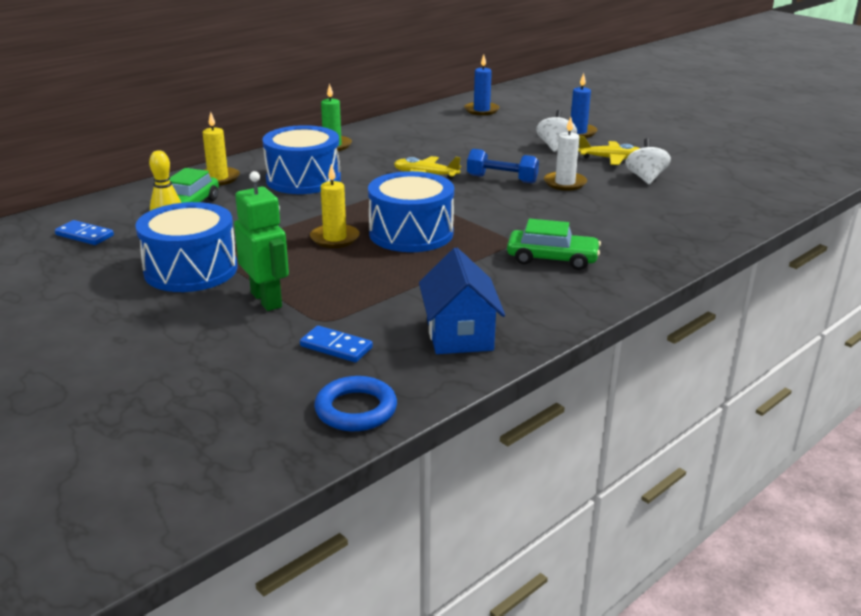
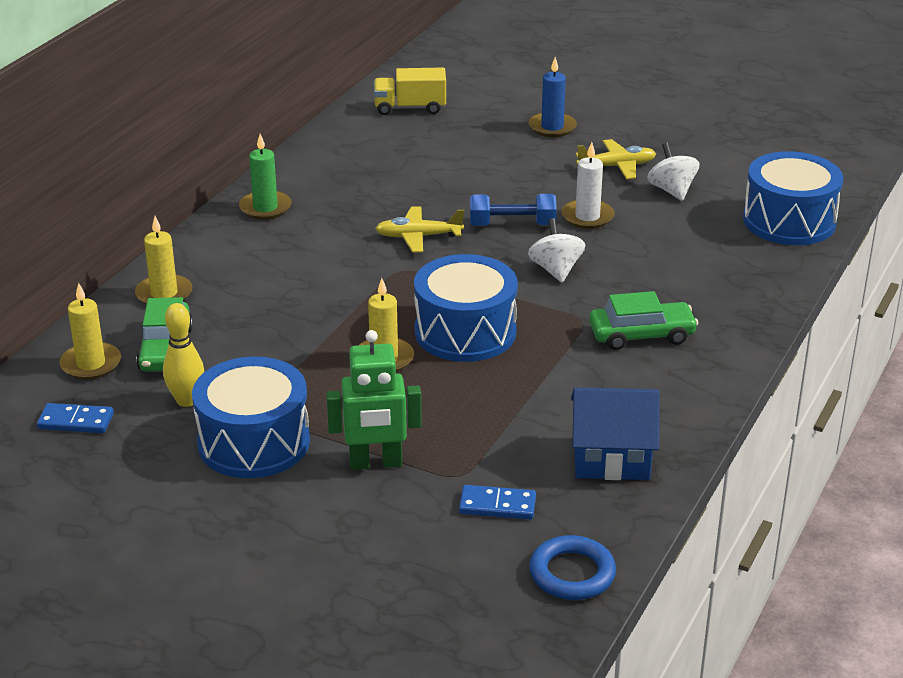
camera: 20 degrees left, 5 degrees up
(130, 206) = (91, 364): none -> yellow candle
(267, 300) = (375, 463): green robot -> green robot turned 135 degrees clockwise
(303, 179) = (274, 274): blue drum -> blue drum (789, 221)
(459, 335) = (611, 459): blue house -> blue house turned 60 degrees counterclockwise
(481, 110) = (410, 108): blue candle -> yellow truck
(555, 146) = (540, 157): white spinning top -> white spinning top (556, 270)

